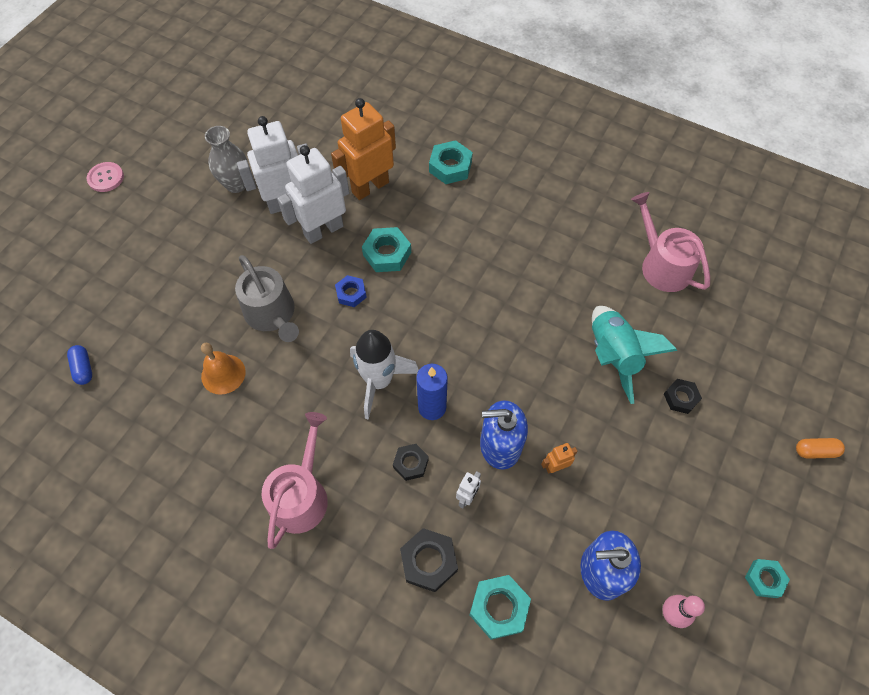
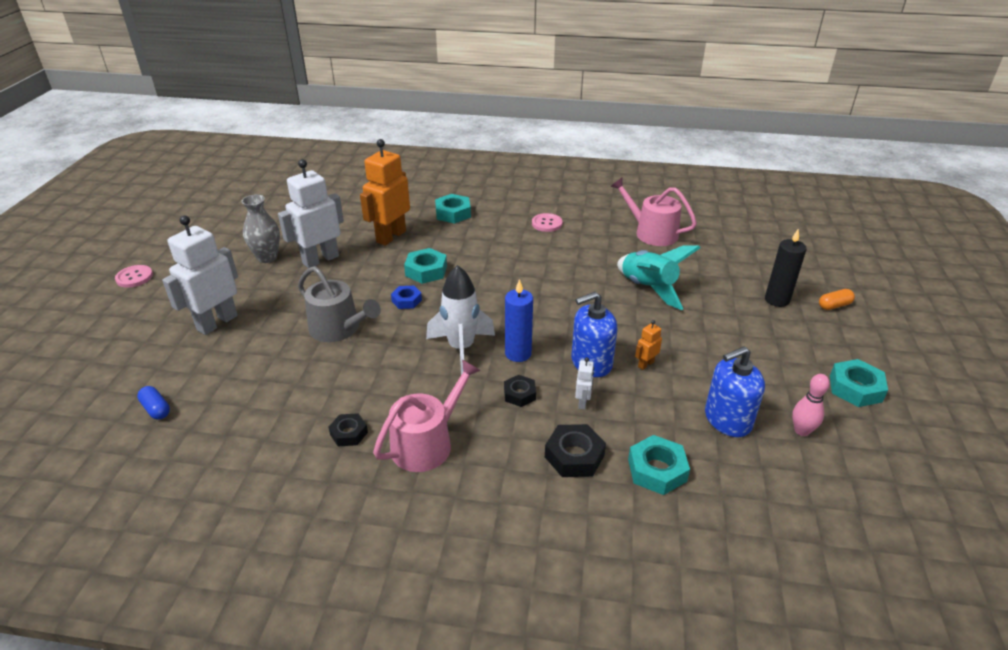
camera: 20 degrees left, 25 degrees down
(223, 374) = (308, 378): orange bell -> none
(301, 495) = (427, 443): pink watering can -> pink watering can turned 45 degrees clockwise
(323, 230) = (362, 269): white robot -> white robot (217, 323)
(547, 214) = (547, 223): none -> pink button
(681, 398) = (716, 300): black nut -> black nut (349, 433)
(752, 420) = (777, 300): none -> black candle
(764, 579) = (855, 388): turquoise nut -> turquoise nut, size x1.55

